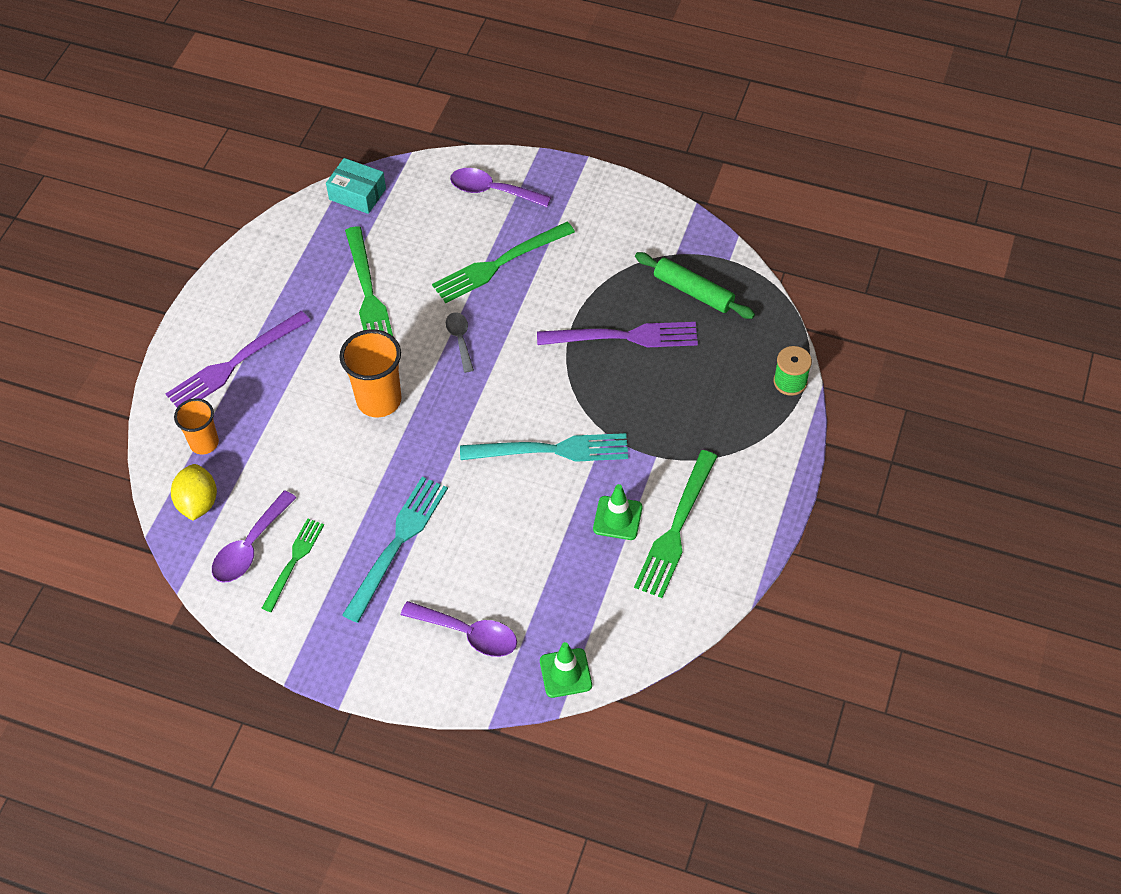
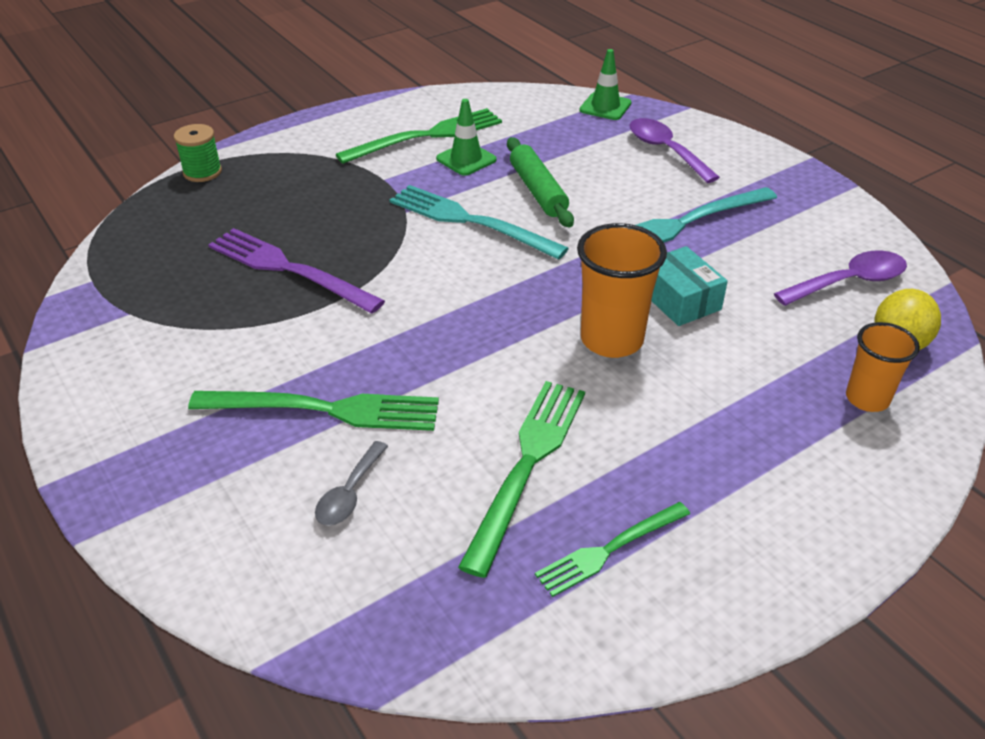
camera: 145 degrees left, 15 degrees down
(234, 364) = (781, 472): purple fork -> none
(294, 561) = (804, 253): green fork -> green fork (609, 550)
(357, 194) = (412, 639): turquoise box -> turquoise box (680, 300)
(460, 340) = (461, 352): grey spoon -> grey spoon (349, 493)
(493, 191) = (218, 513): purple spoon -> none
(693, 291) = (169, 272): green rolling pin -> green rolling pin (538, 191)

